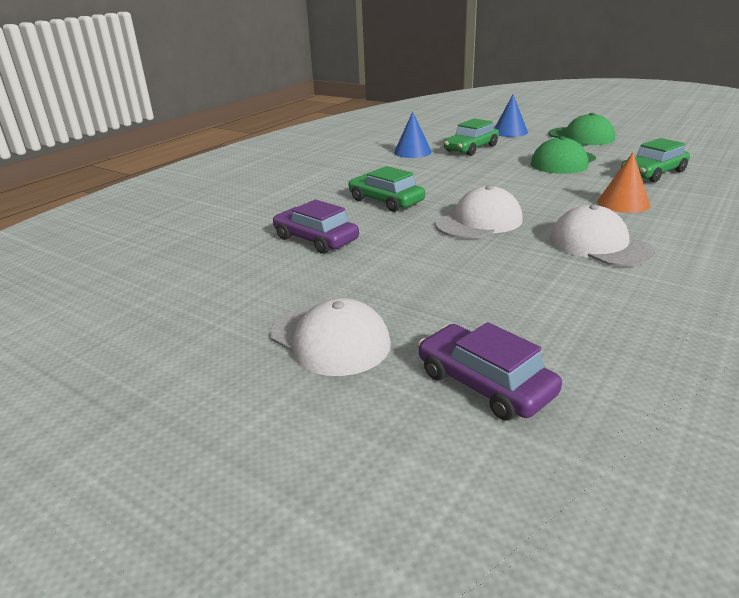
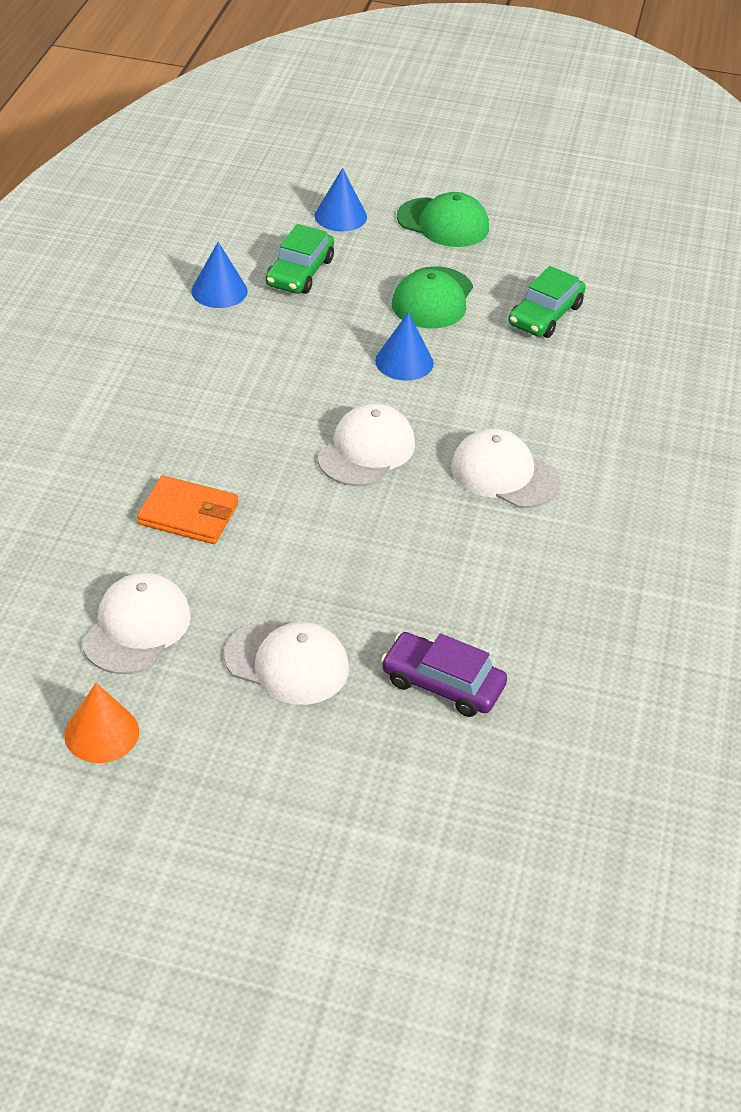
camera: 25 degrees left, 15 degrees up
(219, 296) = (136, 627): none -> white cap
(316, 239) = (188, 514): purple car -> orange wallet
(386, 201) = (236, 422): green car -> none
(530, 185) = (404, 361): none -> blue cone
(623, 203) = (518, 388): orange cone -> orange cone (101, 733)

